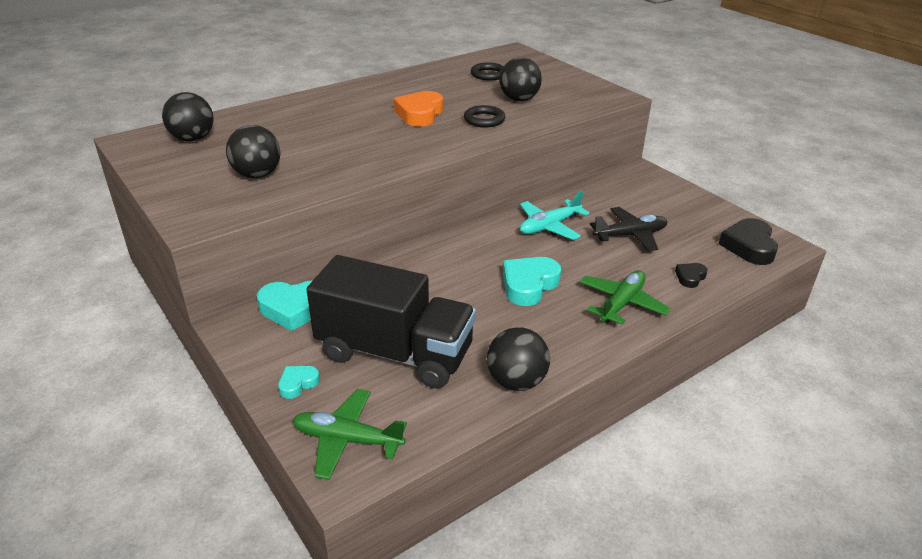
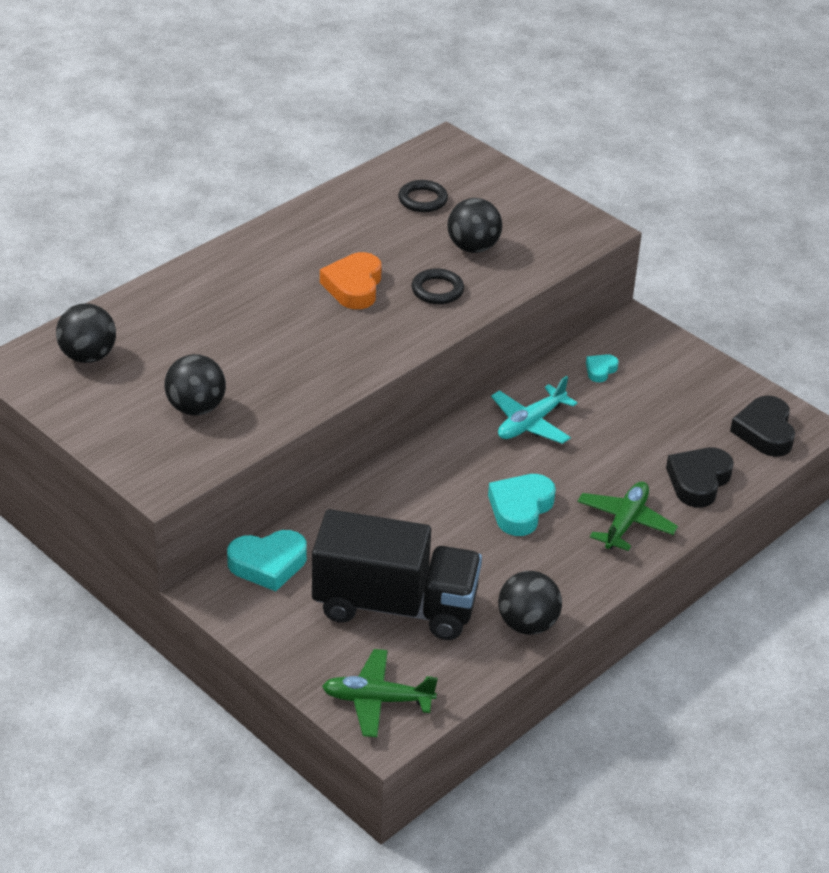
camera: 10 degrees left, 5 degrees up
(298, 384) = (306, 649): turquoise heart -> turquoise heart (600, 370)
(630, 235) = (627, 428): black plane -> none
(690, 277) = (698, 481): black heart -> black heart, size x1.89

